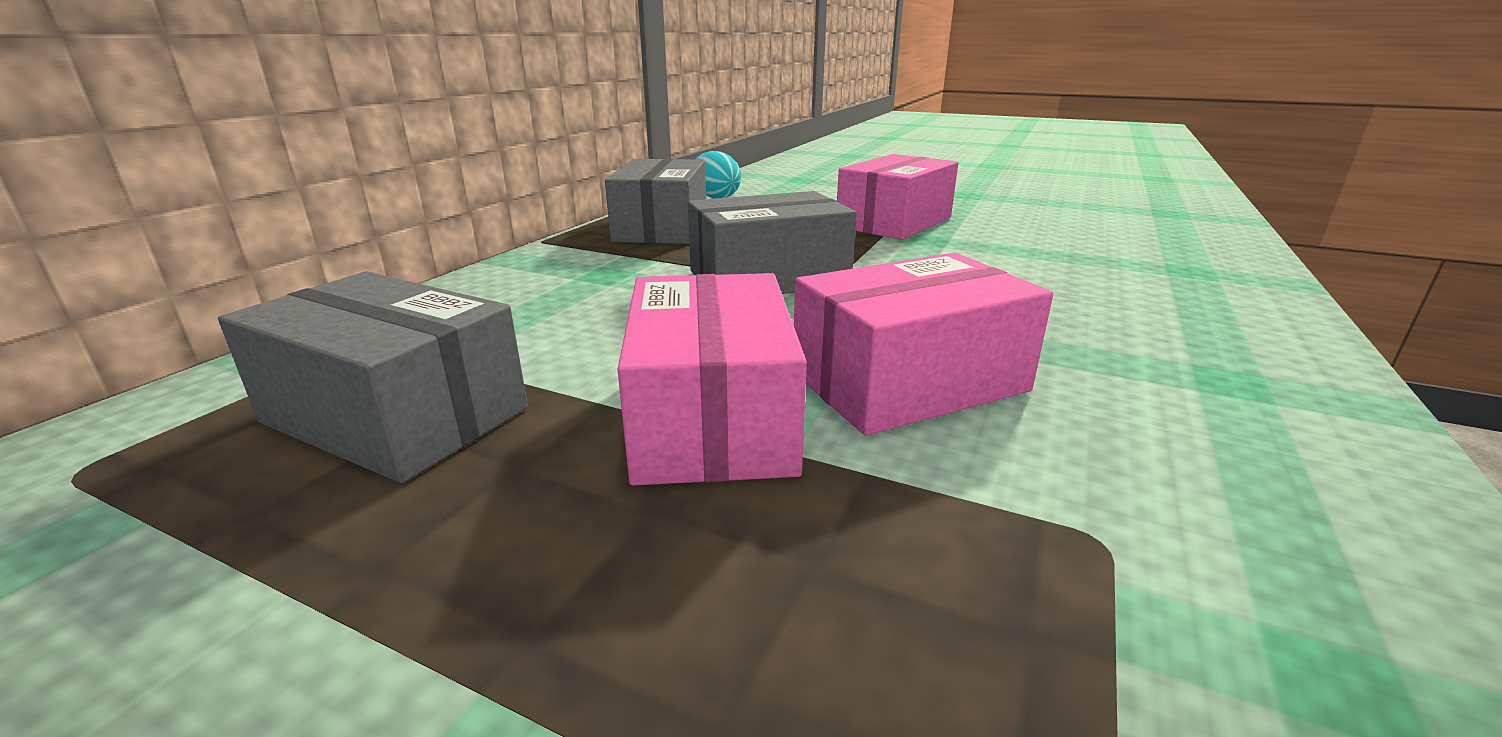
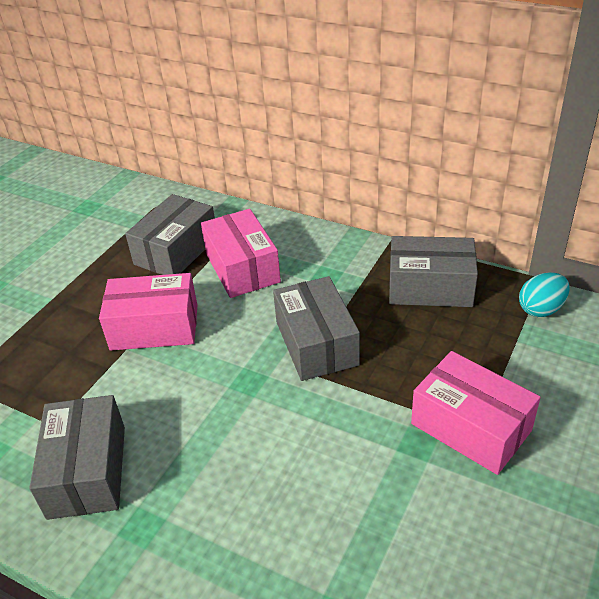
camera: 95 degrees right, 15 degrees up
(909, 382) = (169, 389): pink box -> pink box (242, 268)
(1190, 454) = (87, 471): none -> grey box

